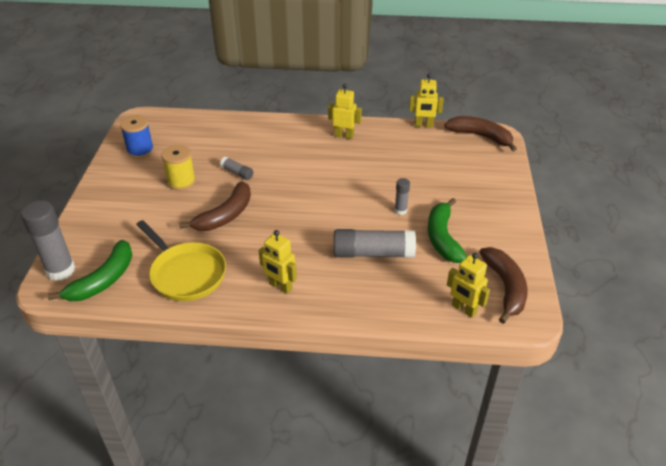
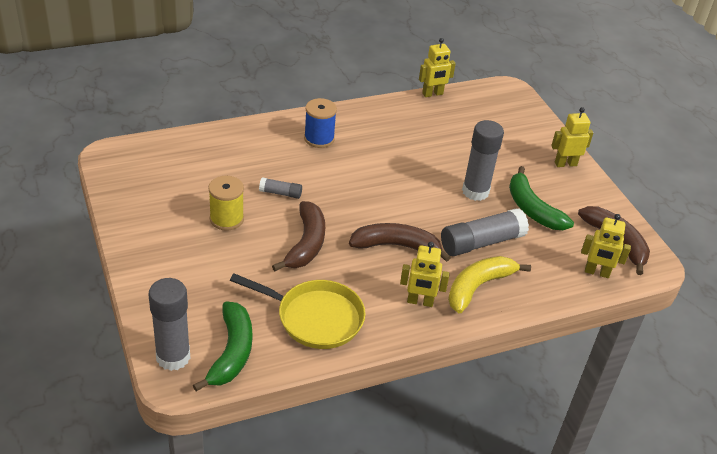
camera: 30 degrees left, 0 degrees up
(140, 151) = (147, 194): blue spool -> blue spool (319, 138)
(340, 289) = (478, 287): none -> yellow banana
(344, 136) = (361, 124): yellow robot -> yellow robot (565, 164)
(400, 210) = (475, 191): grey glue stick -> grey glue stick, size x2.00
(481, 136) = (495, 94): brown banana -> brown banana (396, 246)

